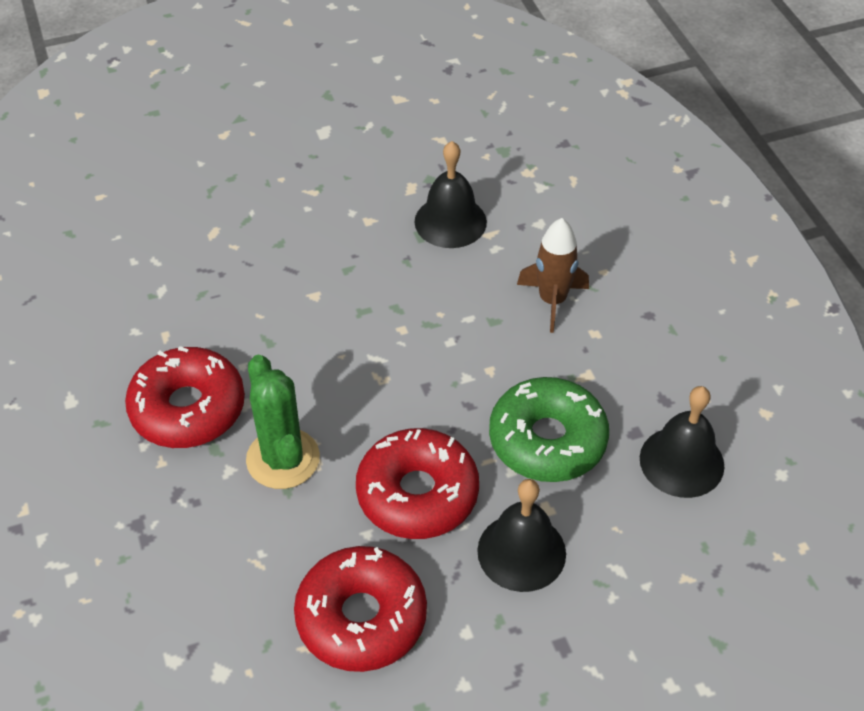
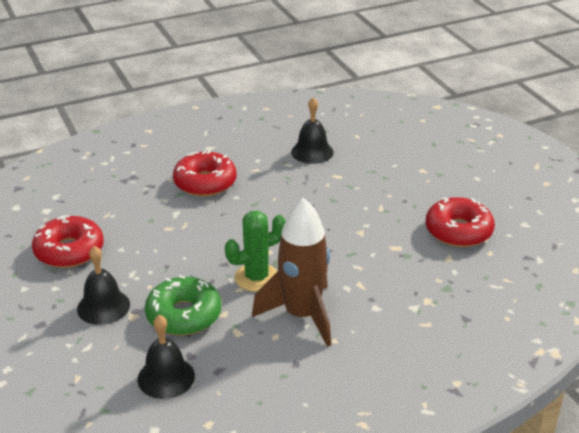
camera: 85 degrees right, 15 degrees down
(283, 459) = (171, 216): green cactus -> green cactus (256, 277)
(417, 494) = (146, 265): red donut -> red donut (458, 231)
(450, 221) = (367, 266): black bell -> black bell (312, 152)
(552, 301) = (302, 315): brown rocket -> brown rocket, size x1.76

